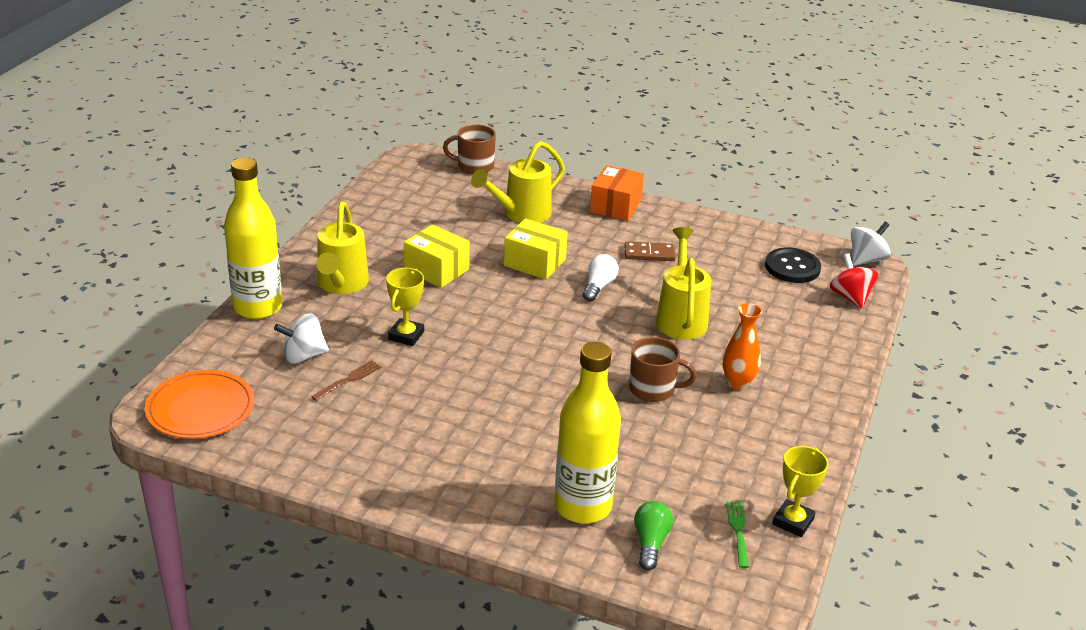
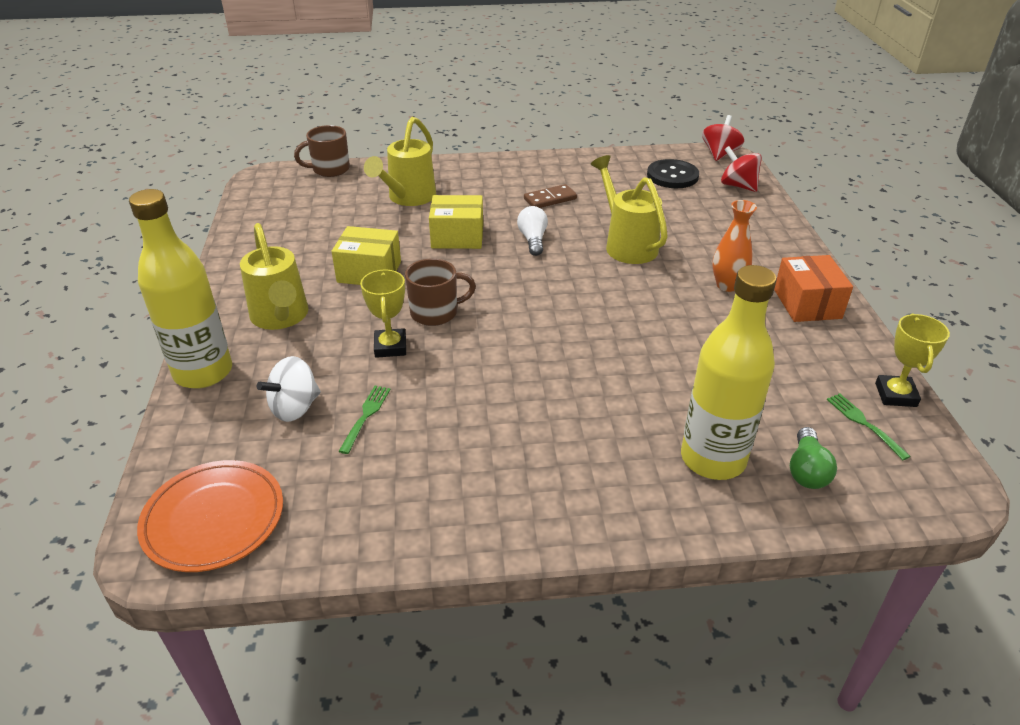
camera: 25 degrees left, 5 degrees up
(348, 380) = (366, 416): brown fork -> green fork
(615, 206) = (485, 168): orange box -> orange box (807, 304)
(650, 543) = (806, 470): green light bulb -> green light bulb turned 150 degrees counterclockwise
(653, 389) = (665, 316): brown mug -> brown mug (435, 313)
(866, 260) = (719, 154): white spinning top -> red spinning top

